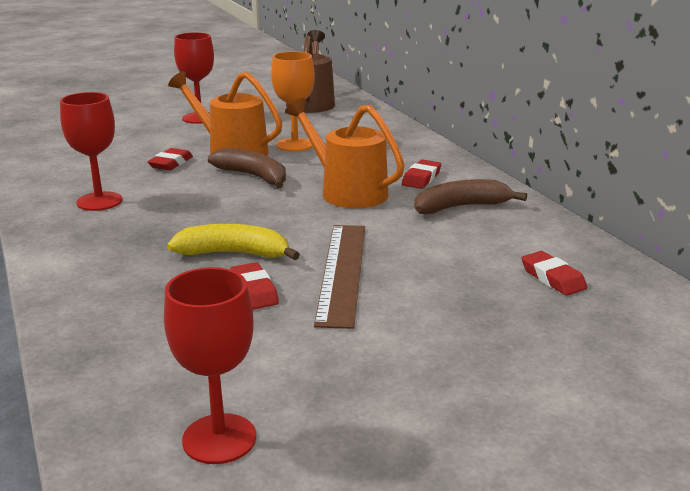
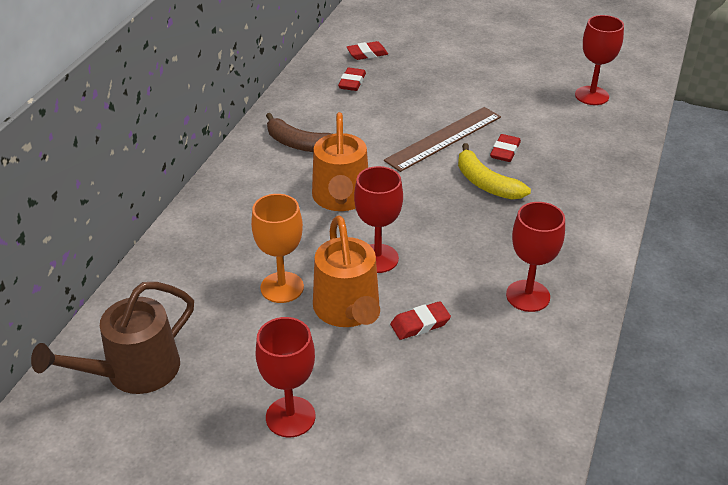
camera: 135 degrees left, 15 degrees up
(253, 176) = (377, 258): brown banana -> red goblet
(421, 178) = (271, 182): red eraser -> red eraser (367, 54)

